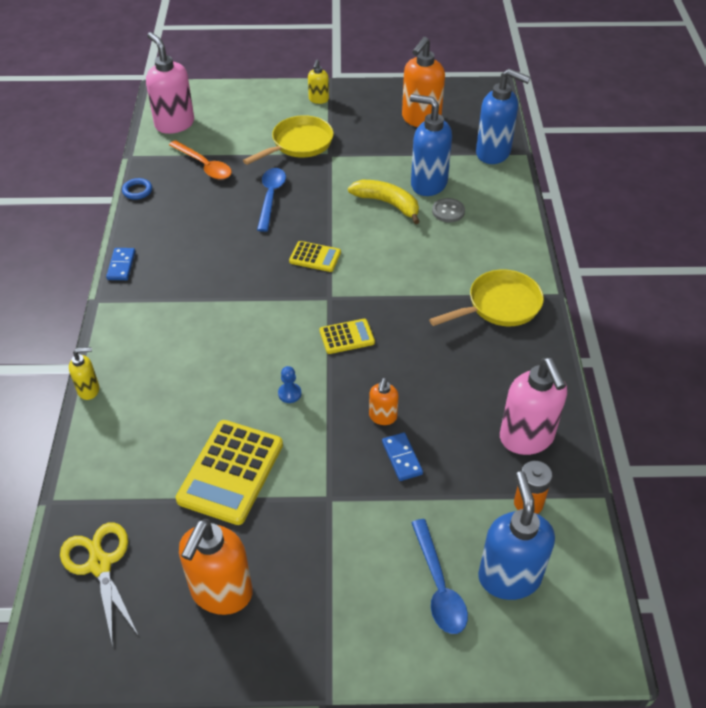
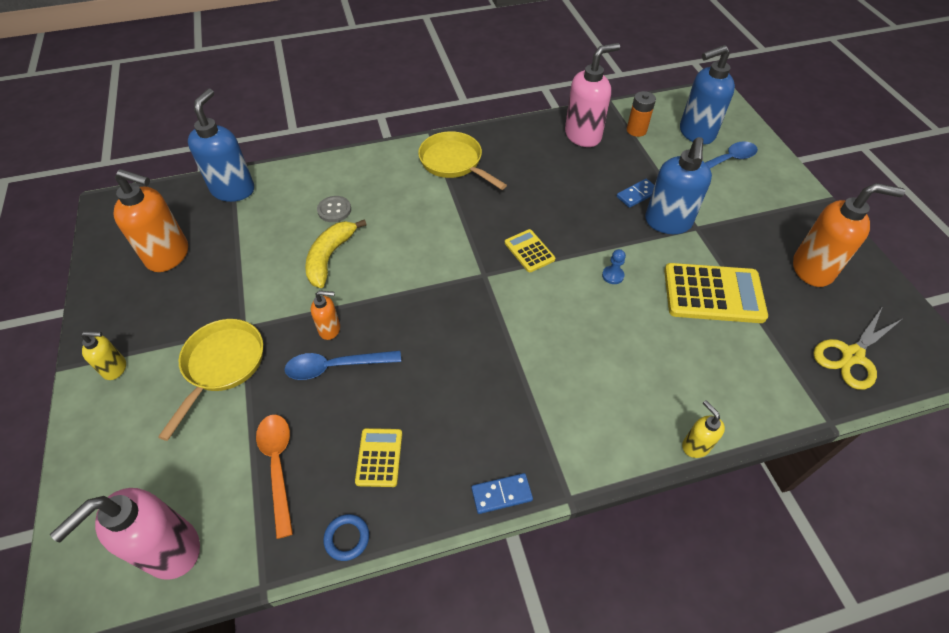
camera: 105 degrees left, 5 degrees up
(204, 166) = (278, 466): orange spoon -> orange spoon turned 45 degrees counterclockwise
(299, 144) = (222, 365): yellow pan -> yellow pan turned 75 degrees clockwise
(315, 257) = (429, 299): yellow calculator -> yellow calculator (379, 457)
(382, 417) = (605, 212): orange soap dispenser -> orange soap dispenser (330, 329)
(428, 184) = (291, 231): blue soap dispenser -> blue soap dispenser (667, 223)

